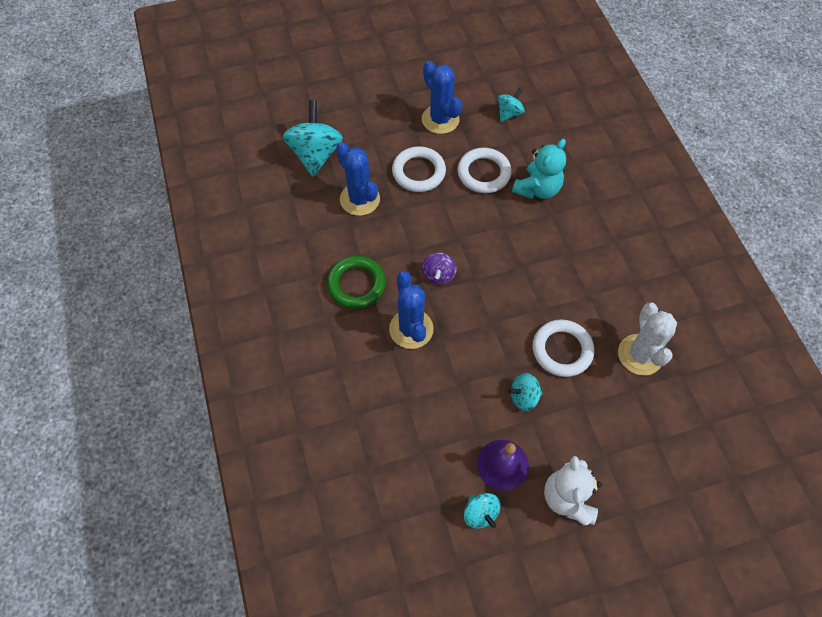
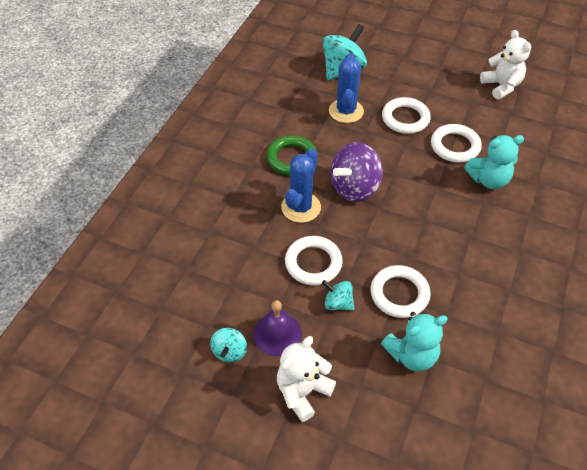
camera: 40 degrees right, 10 degrees down
(438, 275) = (354, 188): purple spinning top -> purple spinning top, size x1.87
(440, 119) = (455, 96): blue cactus -> none
(469, 84) = (501, 86): none -> white teddy bear
(471, 375) = (313, 263): none -> white ring
(509, 113) = (515, 120): turquoise spinning top -> none
(616, 397) = (411, 355): none -> turquoise teddy bear
(640, 355) = (461, 341): white cactus -> none

